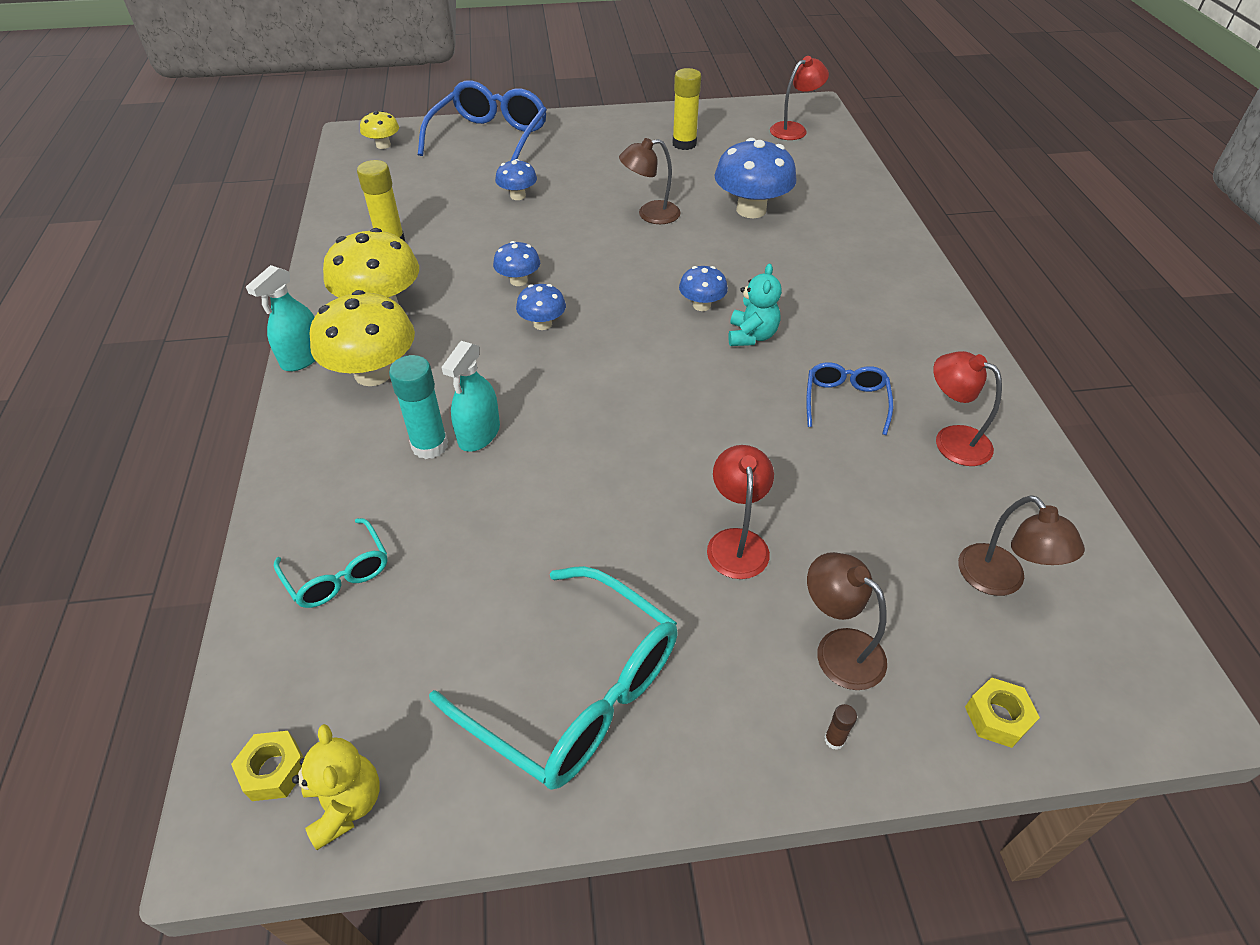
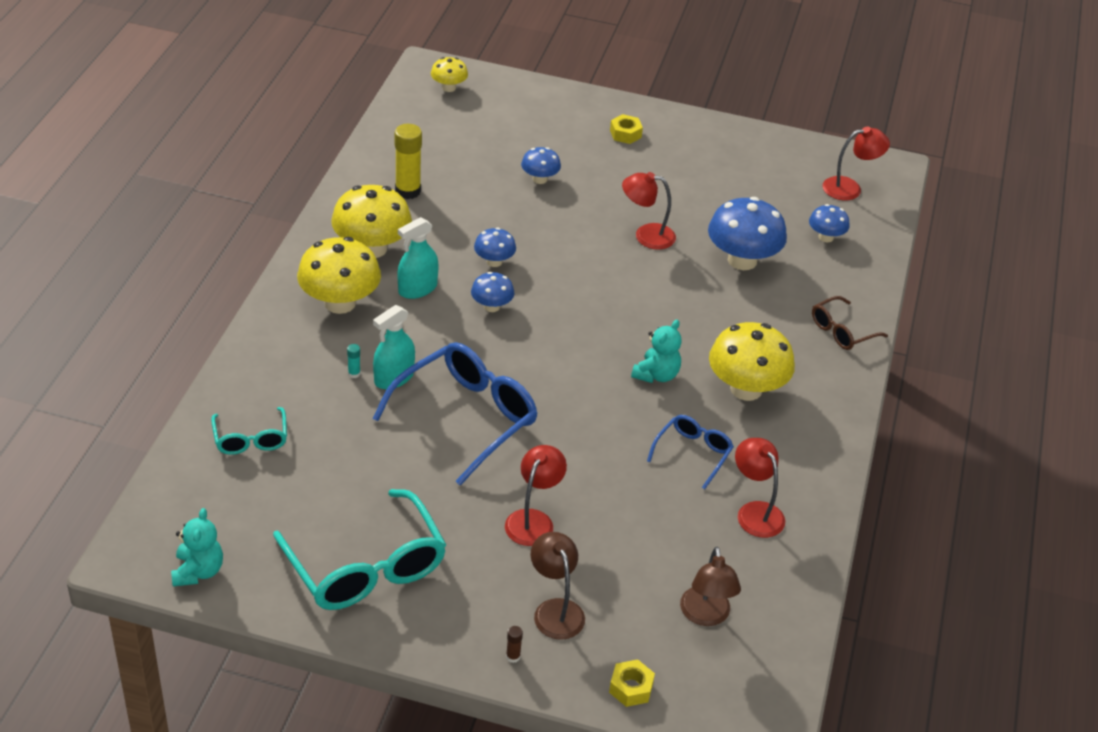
camera: 20 degrees right, 5 degrees down
(274, 770) = (165, 538): yellow nut -> yellow nut (625, 134)
(303, 357) = (293, 271): turquoise spray bottle -> turquoise spray bottle (417, 289)
(346, 804) = (198, 571): yellow teddy bear -> turquoise teddy bear
(430, 445) = (354, 373): turquoise glue stick -> turquoise glue stick, size x0.43
(490, 138) = (549, 109): blue glasses -> blue glasses (467, 417)
(650, 214) = (646, 235): brown lamp -> red lamp
(684, 144) = (728, 171): yellow glue stick -> none
(701, 305) = (633, 334): blue mushroom -> blue mushroom (826, 237)
(844, 320) = (746, 389): none -> yellow mushroom
(884, 242) = (841, 331): none -> brown glasses

